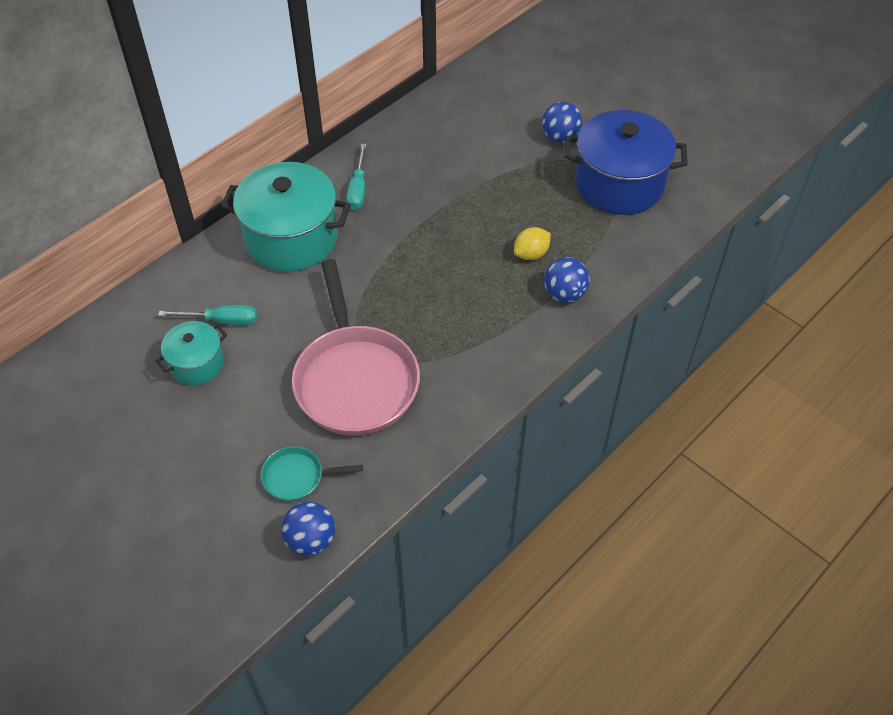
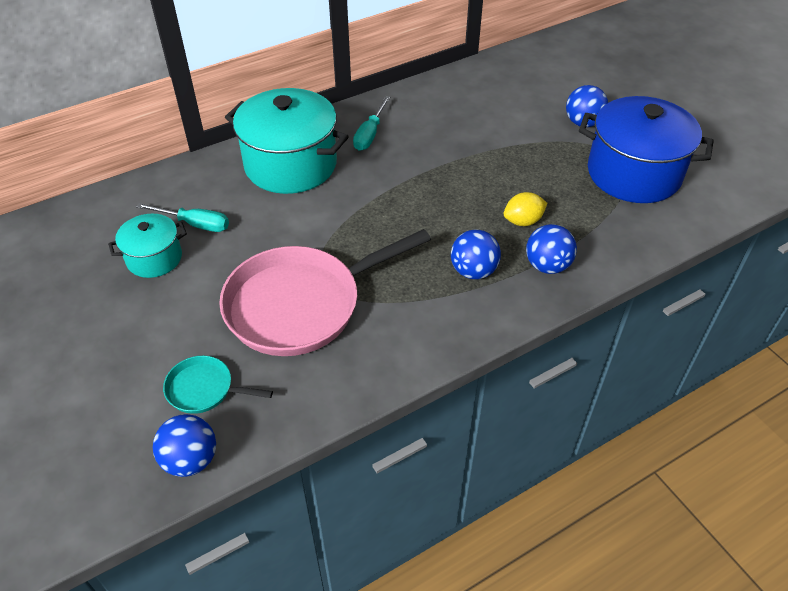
camera: 15 degrees right, 5 degrees down
(355, 379) = (301, 304): pink pan -> pink pan turned 60 degrees clockwise
(500, 313) = (473, 271): none -> blue ball

